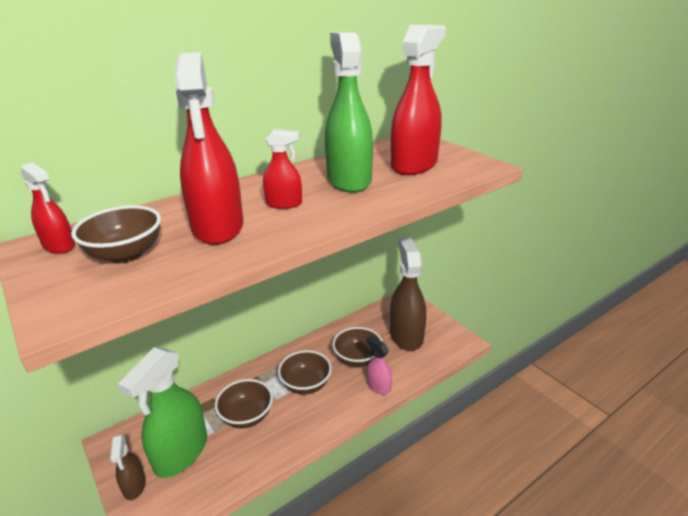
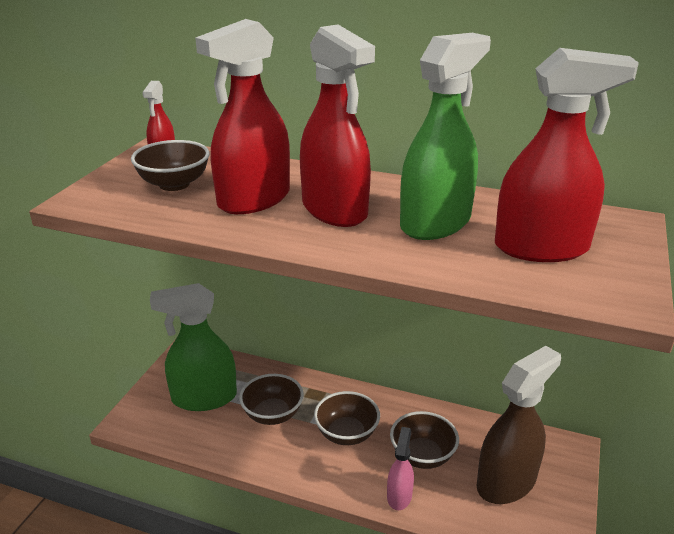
camera: 55 degrees right, 0 degrees up
(134, 486) = (157, 392): brown spray bottle -> none
(284, 204) = (335, 210): red spray bottle -> red spray bottle, size x2.00

